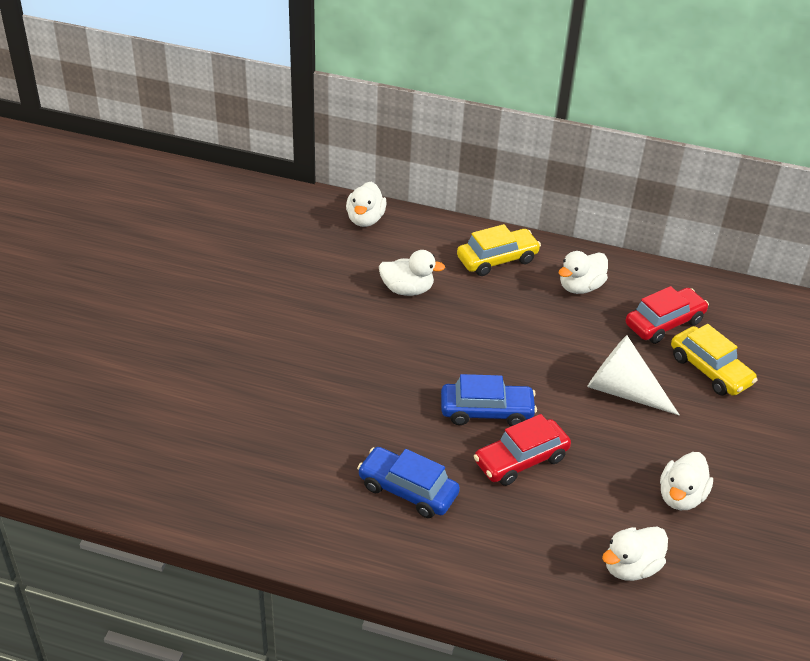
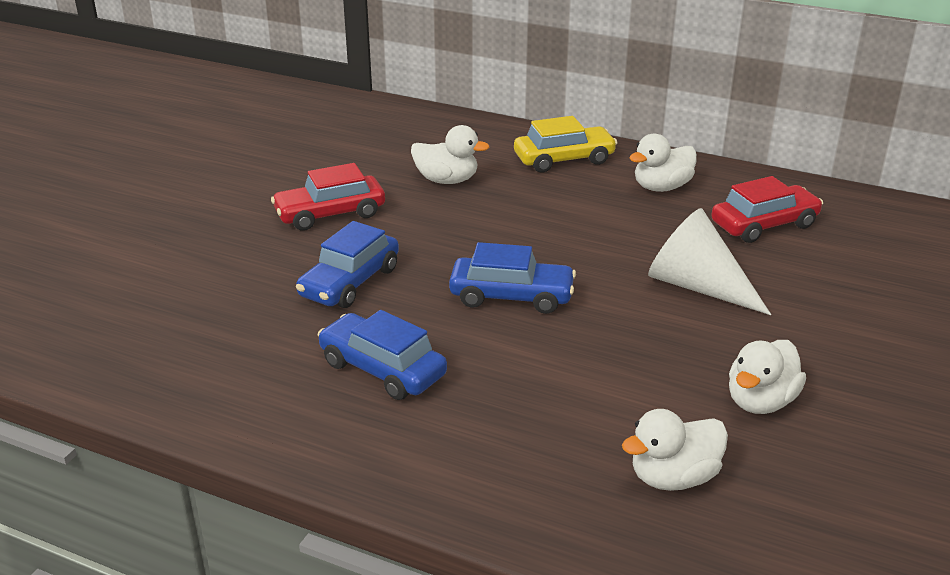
camera: 10 degrees right, 10 degrees down
(359, 406) = (350, 282): none -> blue car
(365, 219) = (417, 120): white duck -> none
(521, 460) = (544, 348): red car -> red car (330, 214)
(710, 370) = (819, 272): yellow car -> none

